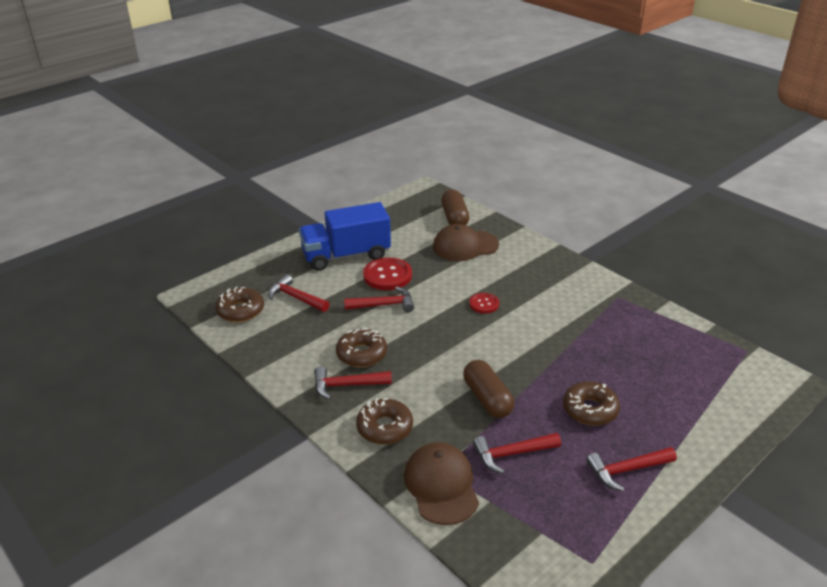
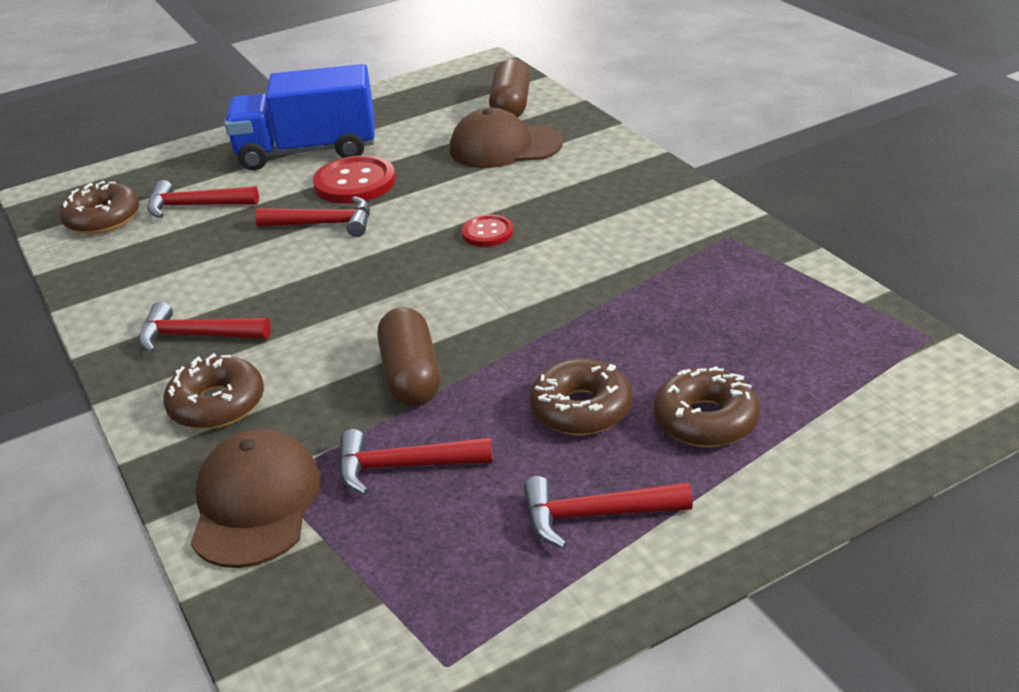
camera: 15 degrees right, 0 degrees up
(296, 298) = (195, 206): red hammer -> red hammer turned 45 degrees counterclockwise
(361, 354) = (246, 292): brown donut -> brown donut (705, 420)

